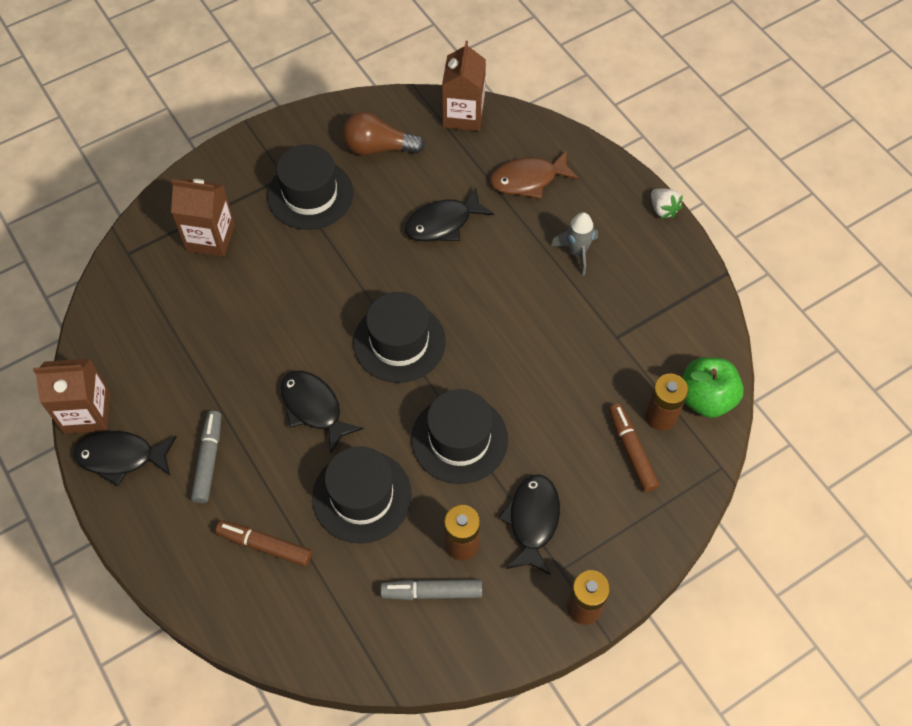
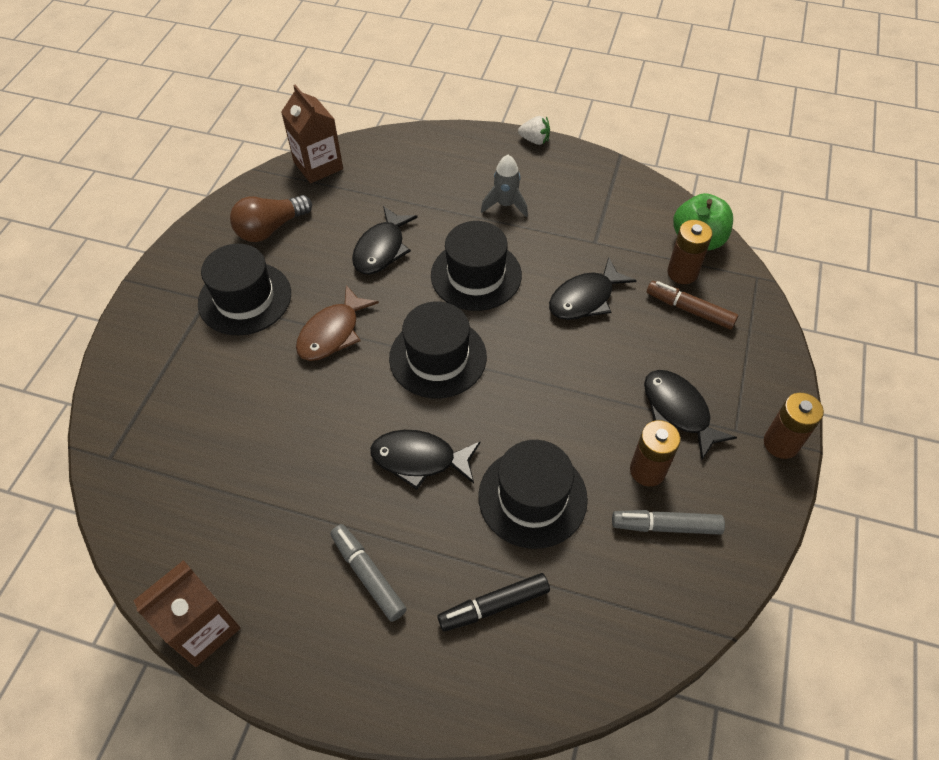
camera: 40 degrees left, 5 degrees down
(121, 457) = (279, 641): black fish -> black fish (585, 298)
(210, 237) = (183, 390): brown carton -> none
(265, 545) = (494, 606): brown marker -> black marker
(432, 592) = (666, 526): grey marker -> grey marker turned 45 degrees clockwise
(459, 439) = (561, 394): black hat -> black hat (476, 275)
(528, 180) = (416, 179): brown fish -> brown fish (332, 333)

